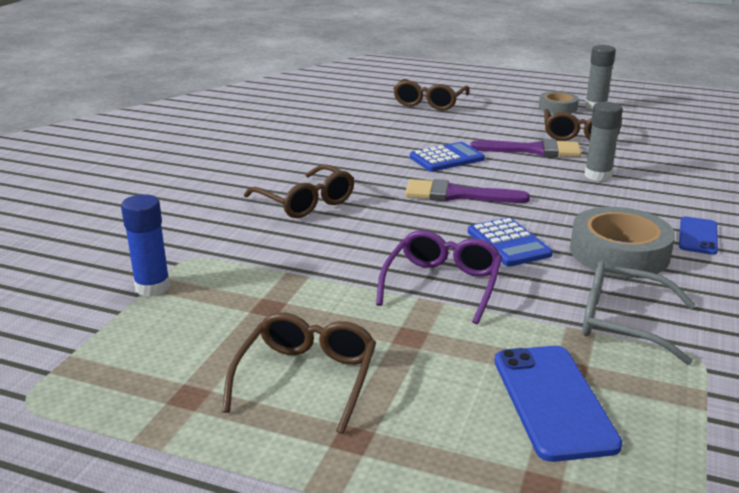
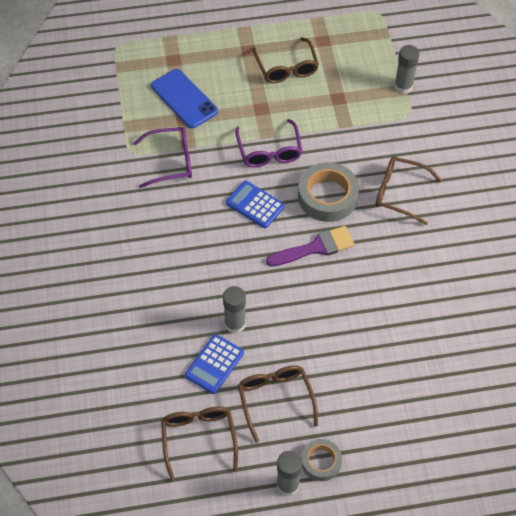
camera: 150 degrees right, 30 degrees up
(152, 287) = (403, 86): blue glue stick -> grey glue stick
(429, 103) = (441, 413): brown glasses -> brown glasses (199, 439)
(446, 158) = (354, 300): blue calculator -> blue calculator (214, 364)
(534, 150) = (299, 348): purple brush -> none
(619, 252) = (190, 224): grey tape -> grey tape (327, 196)
(622, 322) = (171, 161): grey glasses -> purple glasses
(698, 236) = (149, 265): blue phone -> none

